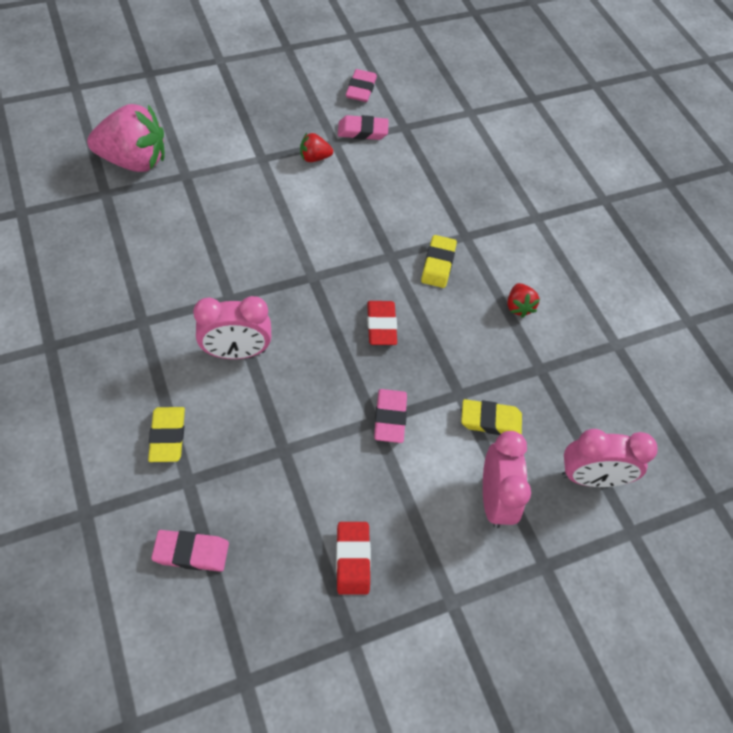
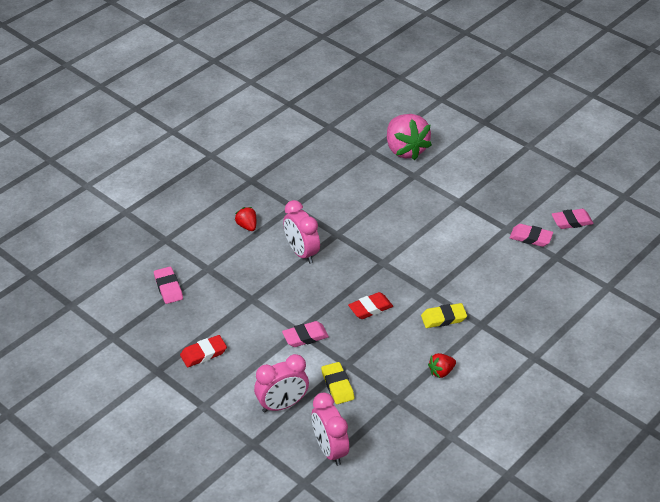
camera: 70 degrees right, 15 degrees down
(167, 436) = (228, 249): yellow eraser -> none
(314, 158) = (483, 224): red strawberry -> red strawberry (247, 226)
(362, 131) = (530, 238): pink eraser -> pink eraser turned 45 degrees counterclockwise

